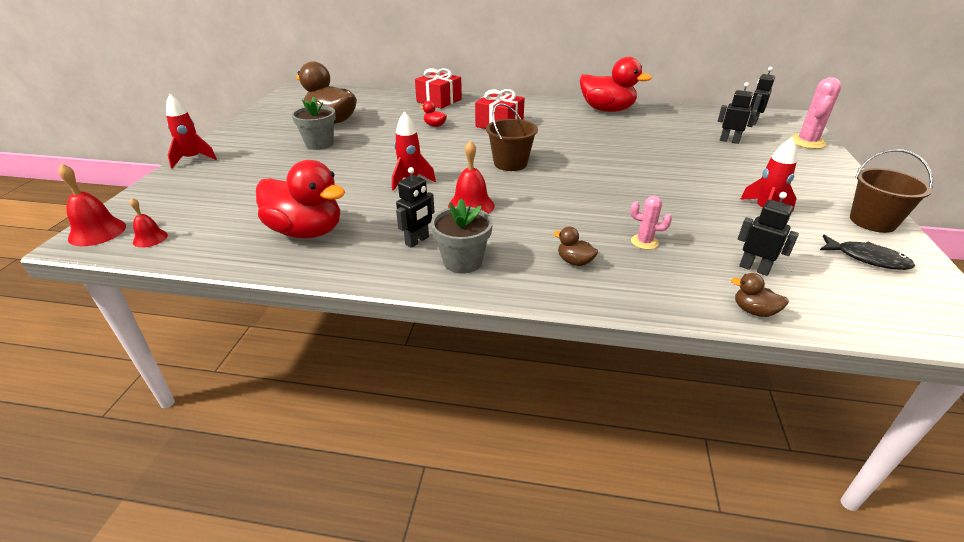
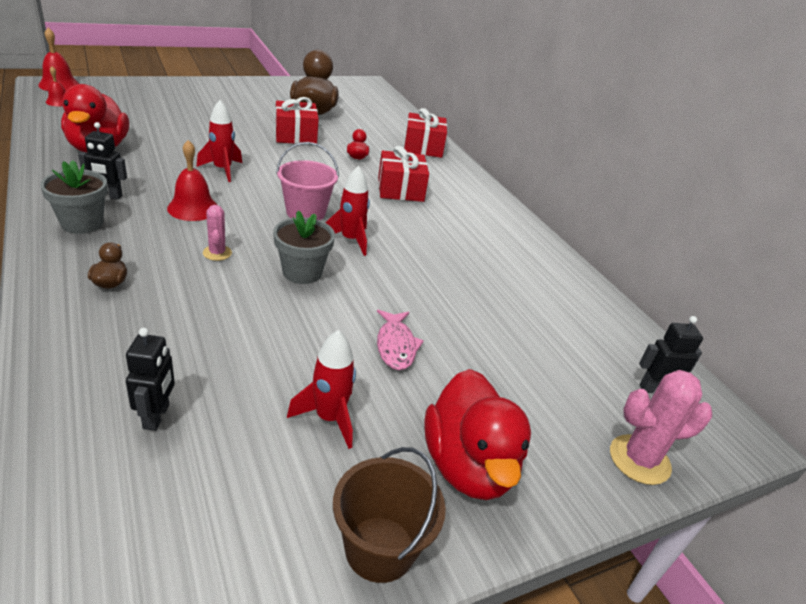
camera: 50 degrees right, 0 degrees up
(193, 159) = (189, 82): red rocket -> red rocket (350, 240)
(319, 144) = (261, 117): grey flower pot -> grey flower pot (302, 272)
(372, 138) = (295, 135): none -> red gift
(510, 163) = (305, 212): brown bucket -> pink bucket
(607, 110) = (530, 251): red duck -> red duck (468, 465)
(644, 242) = (178, 323): pink cactus -> pink cactus (217, 253)
(696, 174) = (396, 346): none -> pink fish
(729, 141) = (546, 368): black robot -> none
(753, 311) = (53, 421): brown duck -> none
(867, 258) = (244, 538): black fish -> none

